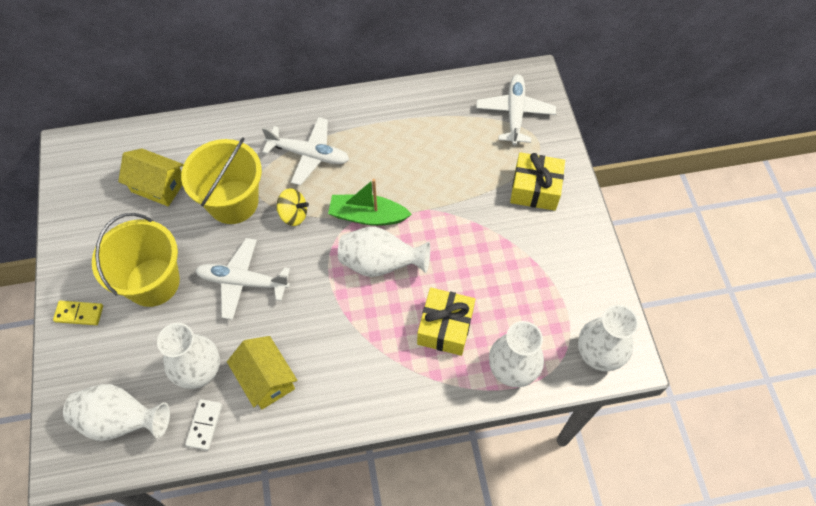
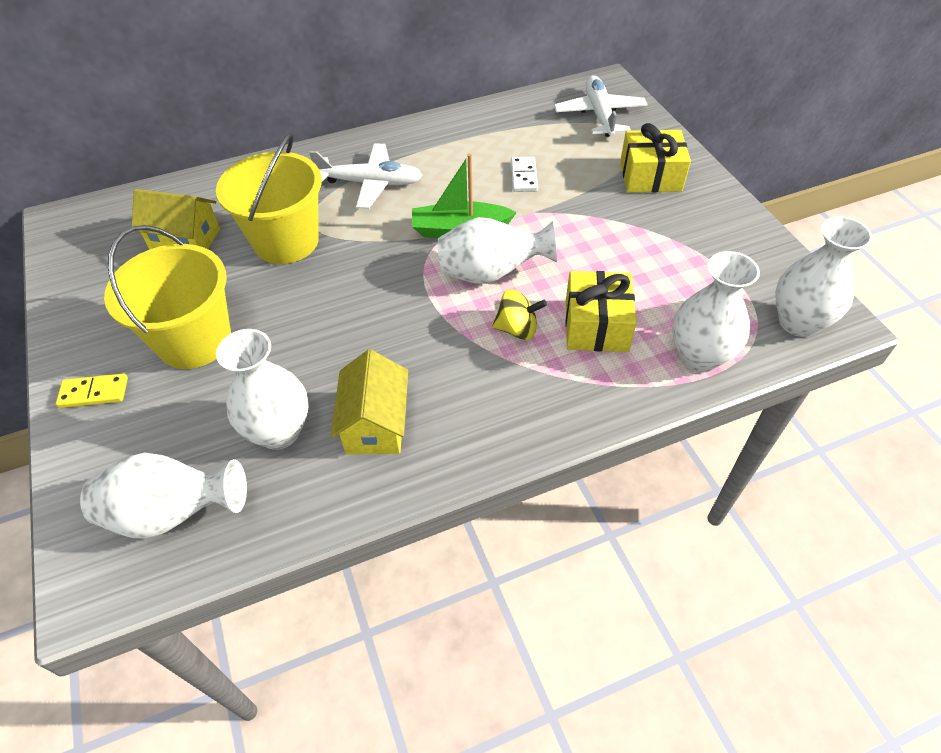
camera: 10 degrees left, 10 degrees down
(205, 425) = (299, 496): white domino -> white domino (524, 176)
(242, 282) = (317, 320): white plane -> none
(266, 379) = (375, 424): yellow house -> yellow house turned 45 degrees clockwise
(293, 214) = (366, 242): yellow spinning top -> yellow spinning top (517, 329)

